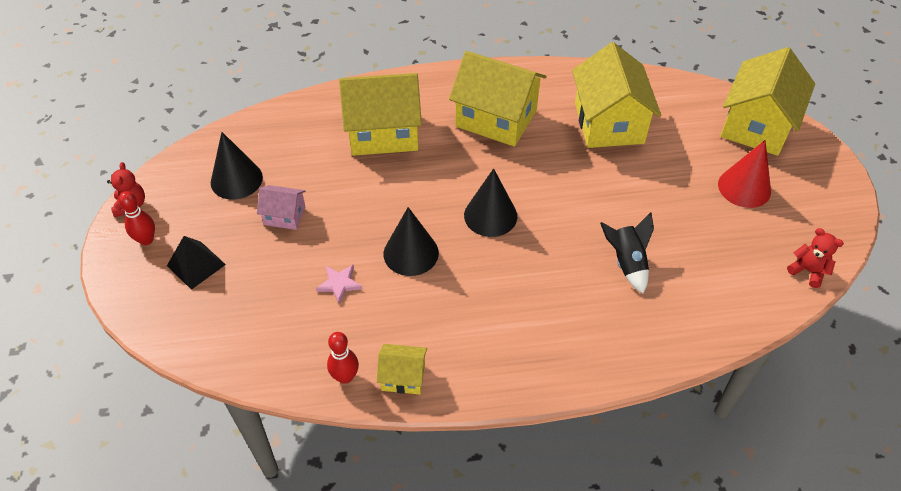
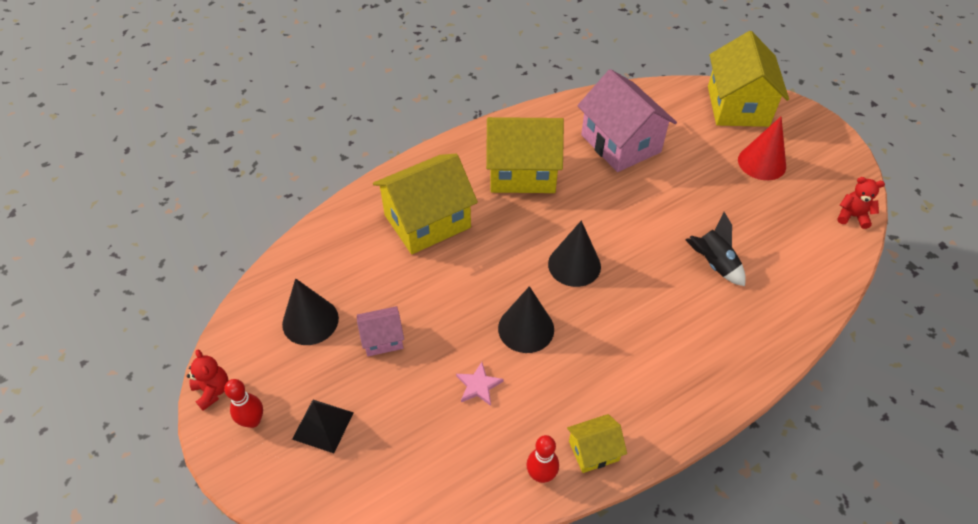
camera: 25 degrees left, 0 degrees up
(608, 123) = (620, 143): yellow house -> pink house

